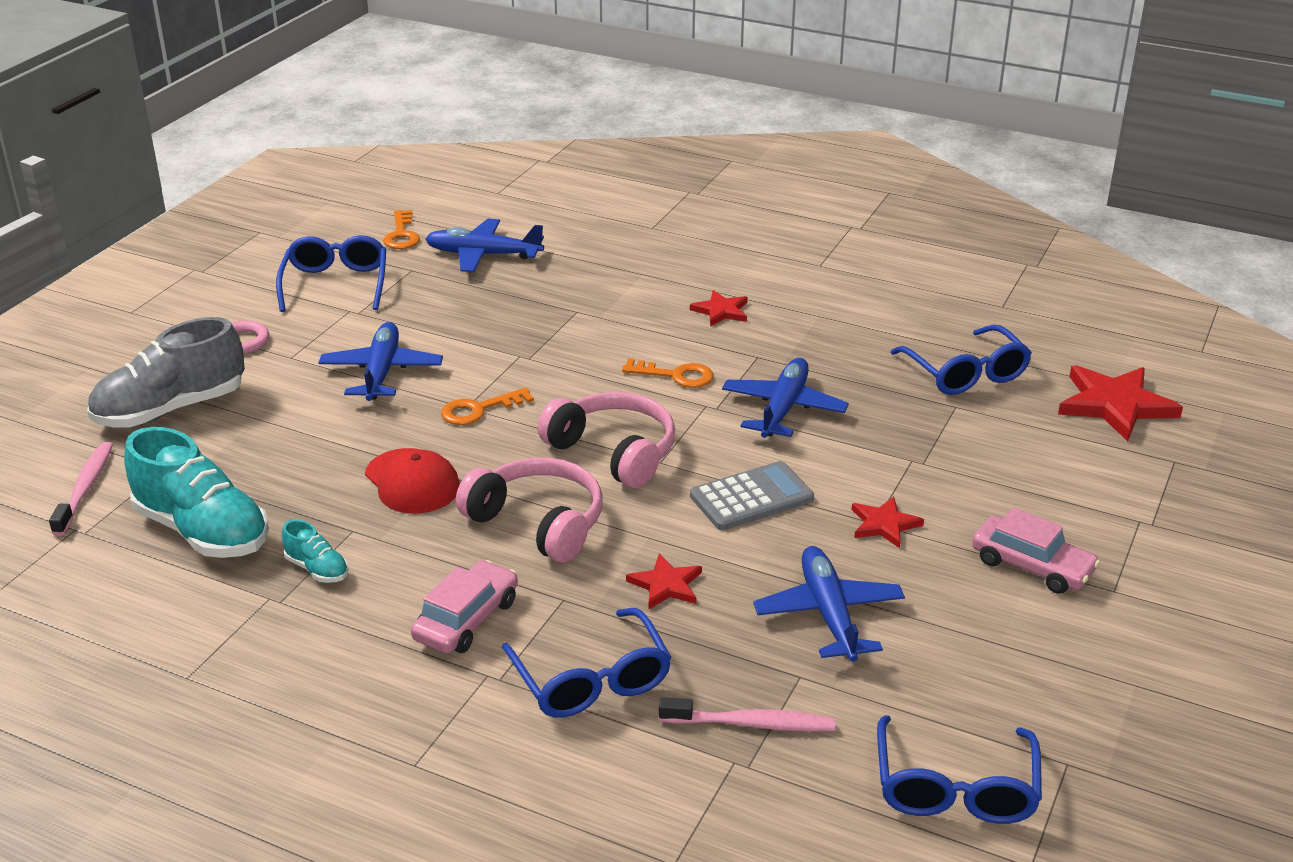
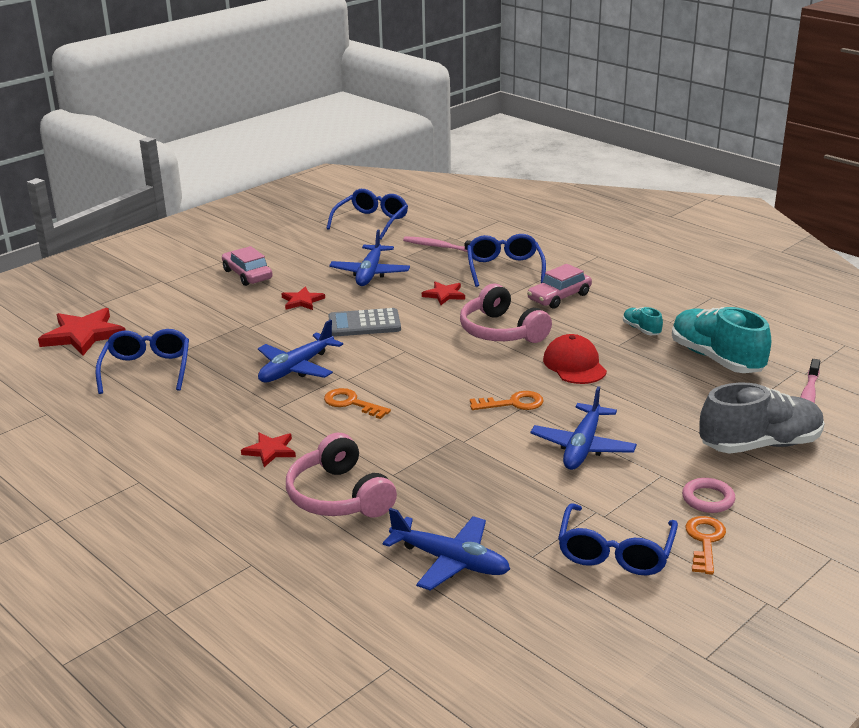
camera: 160 degrees left, 5 degrees down
(401, 235) = (531, 612): orange key -> orange key (705, 541)
(614, 452) = (431, 361): pink headphones -> pink headphones (339, 496)

